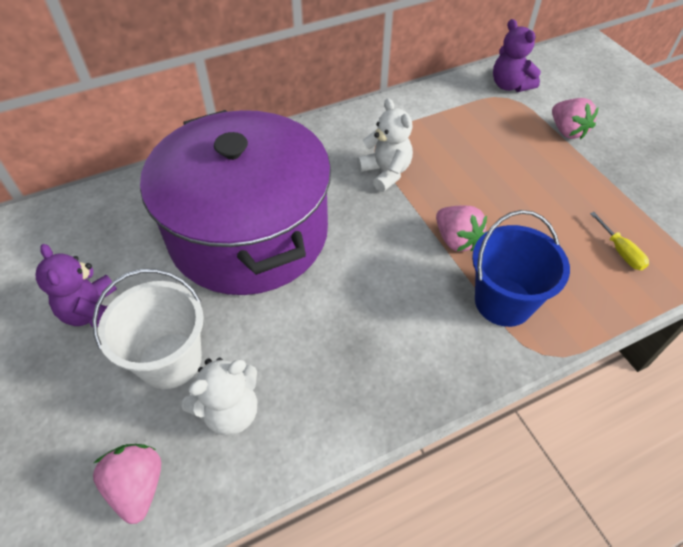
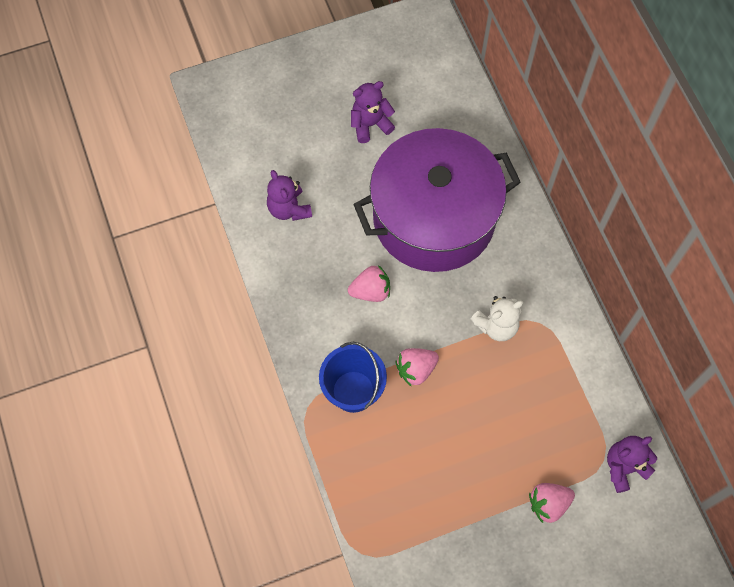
camera: 95 degrees right, 15 degrees up
(138, 487) = (250, 163): pink strawberry -> pink strawberry (371, 291)
(170, 360) = (328, 173): white bucket -> none
(230, 411) = (289, 209): white teddy bear -> purple teddy bear
(620, 251) = (393, 498): yellow screwdriver -> none

